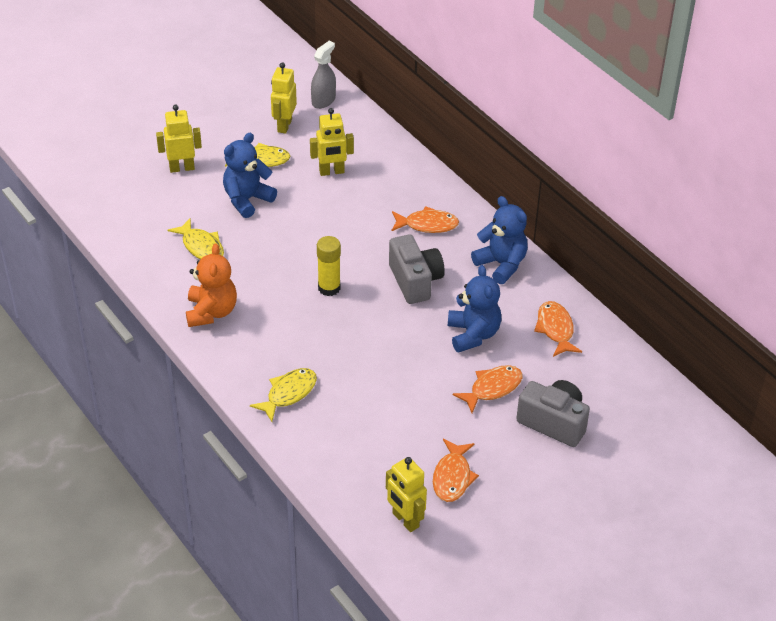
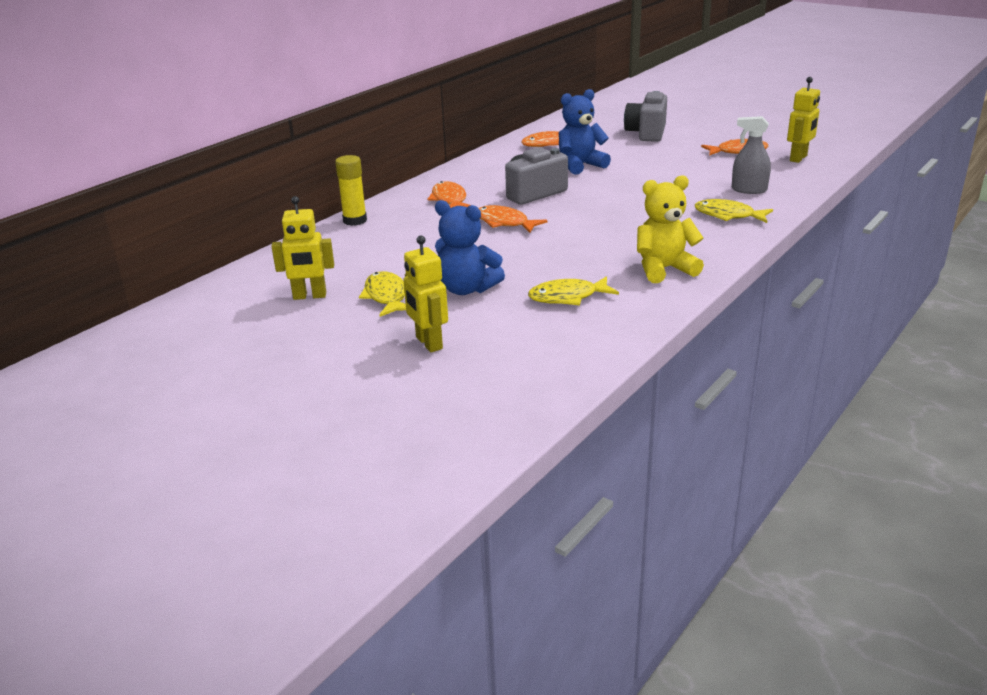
camera: 105 degrees left, 15 degrees down
(201, 246) = (568, 297): yellow fish -> yellow fish turned 135 degrees counterclockwise
(211, 312) = (664, 269): orange teddy bear -> yellow teddy bear
(323, 101) = (249, 283): grey spray bottle -> grey spray bottle (749, 190)
(329, 288) = (574, 224): yellow glue stick -> yellow glue stick (355, 220)
(331, 172) = (389, 254): yellow robot -> none
(492, 388) = (633, 152): orange fish -> orange fish (504, 223)
(501, 264) = (484, 168): blue teddy bear -> none

